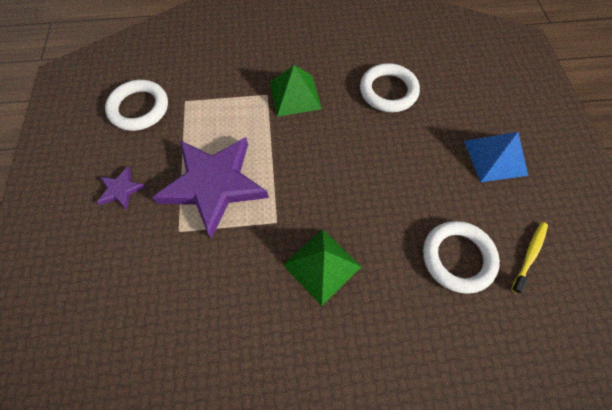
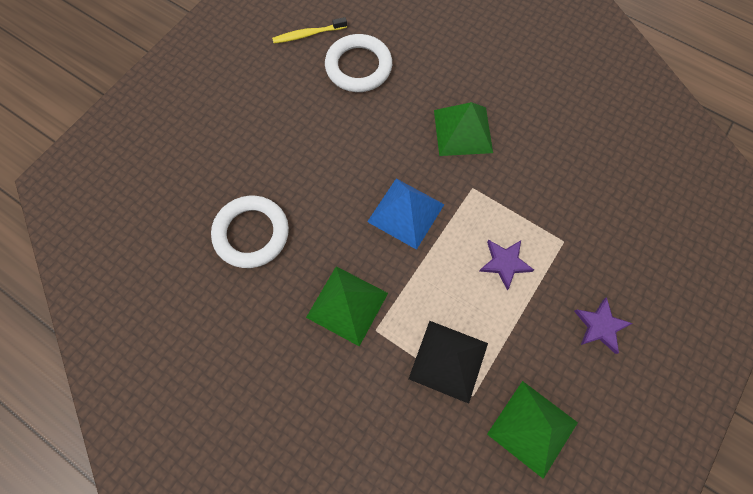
camera: 140 degrees left, 5 degrees up
(139, 108) = (532, 428): white ring -> green pyramid
(211, 108) = (448, 360): none -> black pyramid
(214, 184) = (504, 263): purple star -> purple star, size x0.42
(495, 157) = (241, 105): blue pyramid -> blue pyramid (405, 213)

